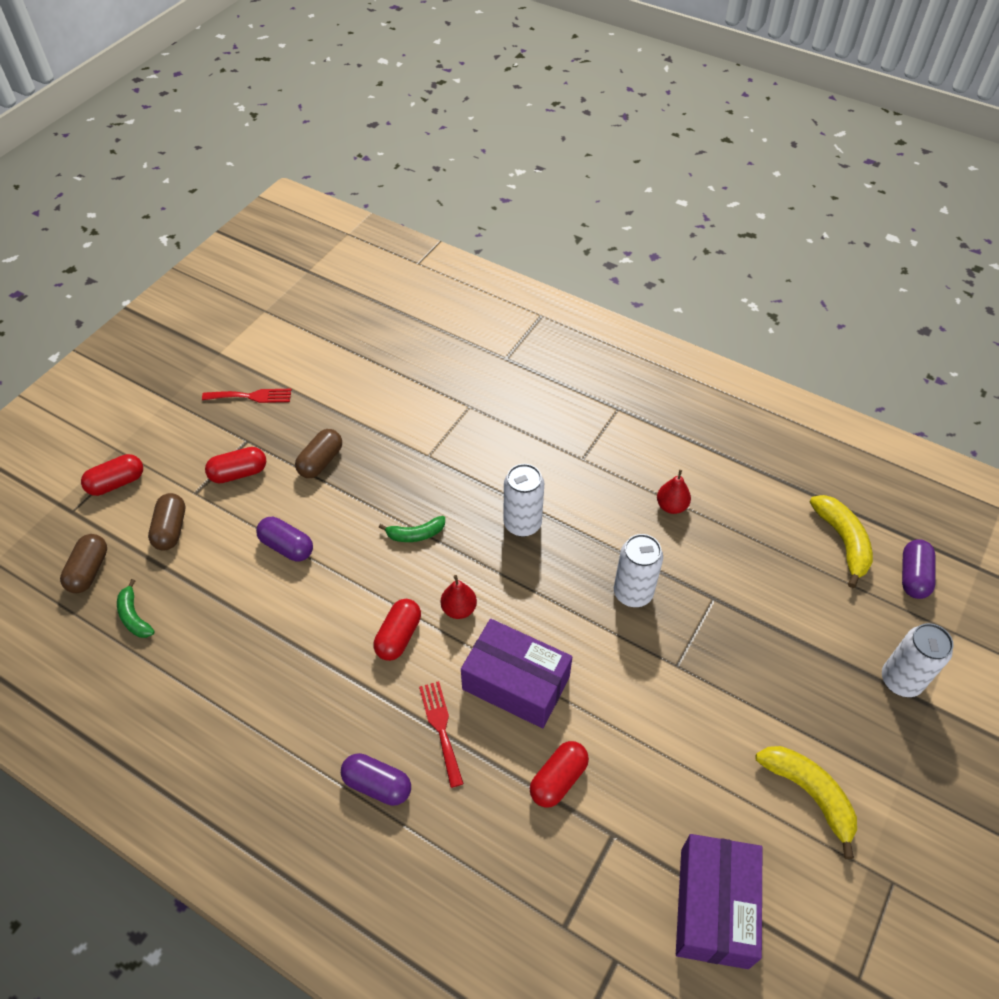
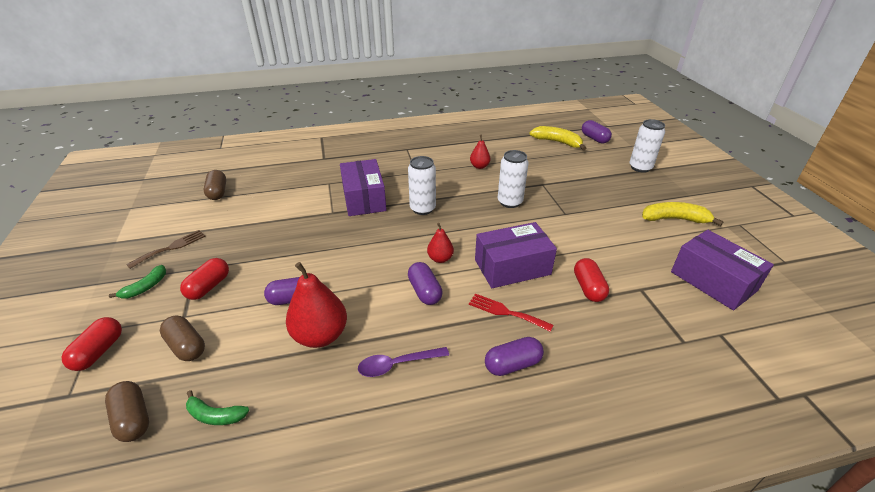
camera: 45 degrees left, 15 degrees down
(251, 396) = (171, 248): red fork -> brown fork
(267, 607) = (320, 335): none -> red pear
(291, 692) = (397, 364): none -> purple spoon
(321, 461) = (265, 249): brown capsule -> brown capsule (217, 192)
(398, 636) = (424, 291): red capsule -> purple capsule
(415, 534) = (371, 245): green banana -> green banana (145, 287)
(479, 459) = (364, 198): none -> purple box

